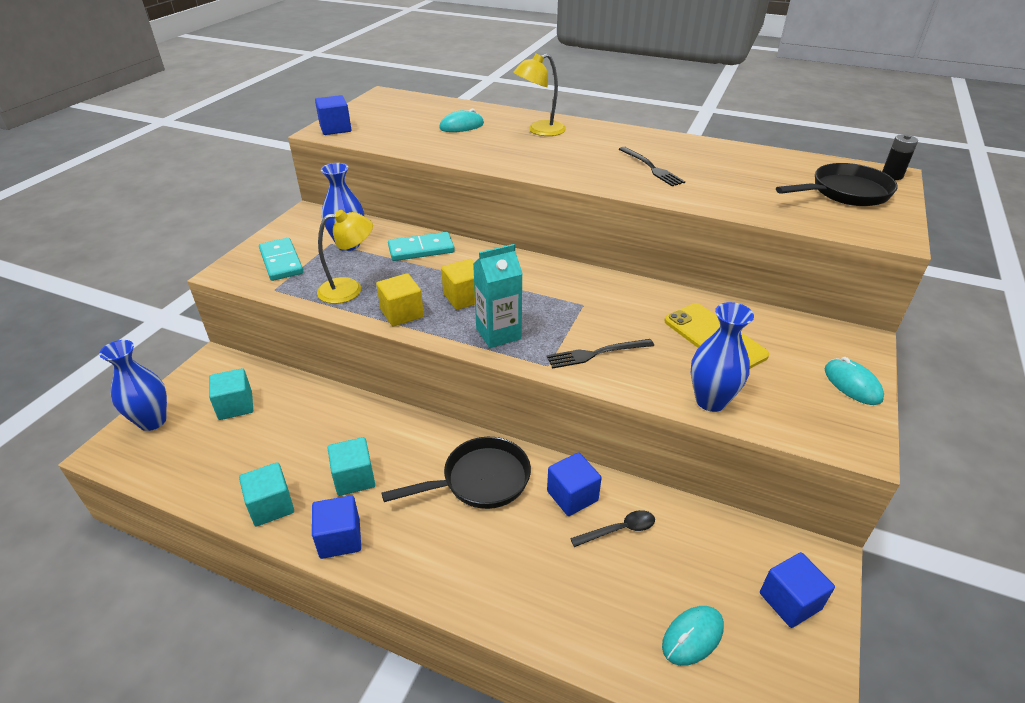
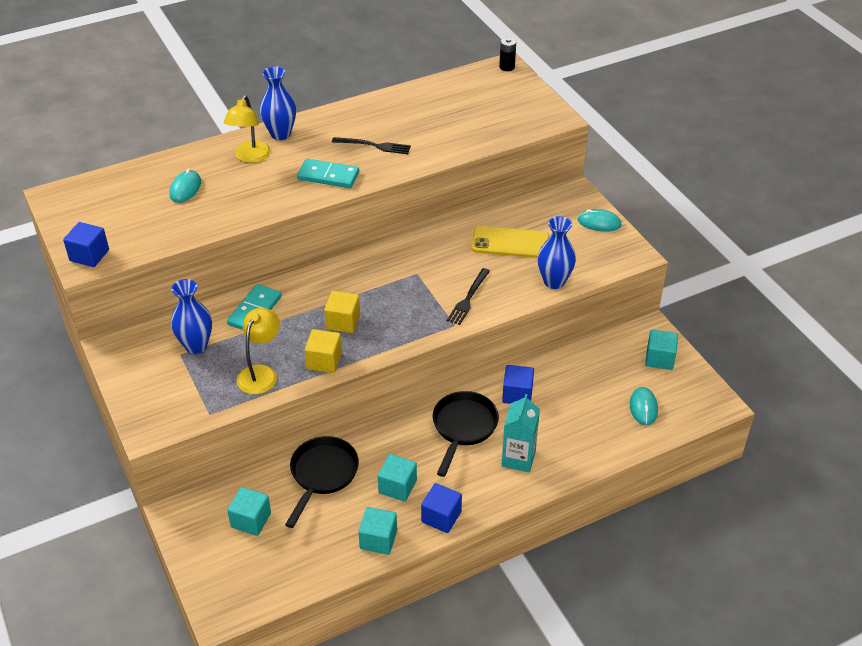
camera: 50 degrees left, 5 degrees up
(152, 421) = (213, 576): blue vase -> blue vase (280, 134)
(281, 262) = (173, 394): turquoise domino -> turquoise domino (328, 176)
(498, 334) = (400, 328): turquoise carton -> turquoise carton (518, 458)
(619, 530) = (559, 391): black spoon -> none
(790, 601) = (659, 359): blue cube -> turquoise cube
(845, 193) = (501, 98): black pan -> black pan (322, 475)

